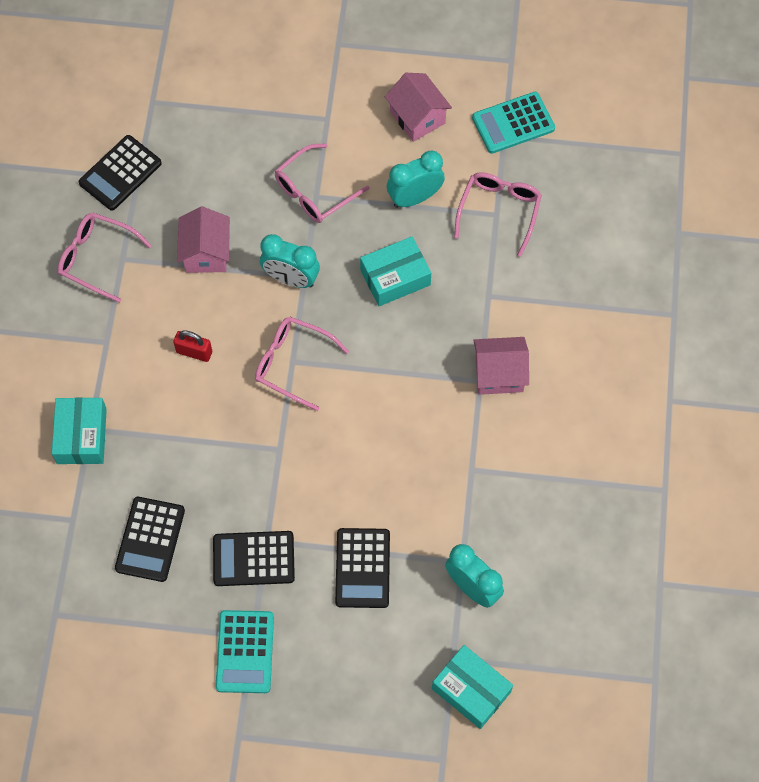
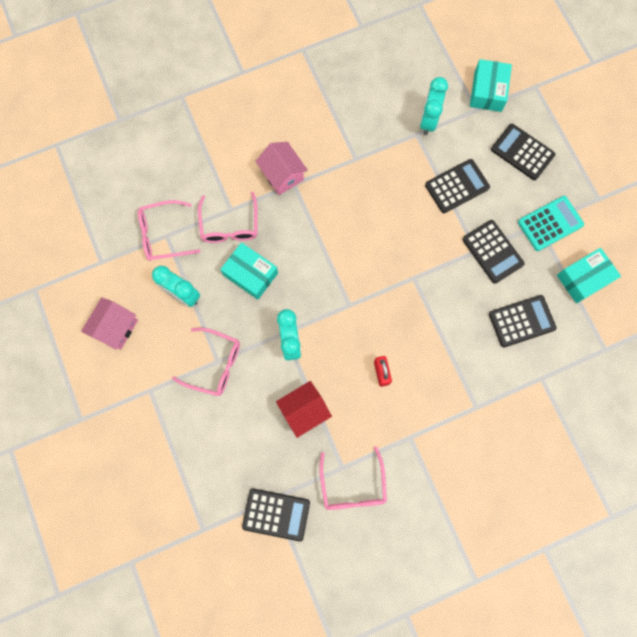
camera: 120 degrees left, 10 degrees up
(81, 436) = (484, 409): turquoise box -> turquoise box (584, 278)
(206, 253) = (304, 410): pink house -> red house
(293, 364) = (351, 303): pink glasses -> pink glasses (229, 225)
(359, 679) = (522, 152): none -> black calculator
(513, 123) = (87, 261): turquoise calculator -> none

